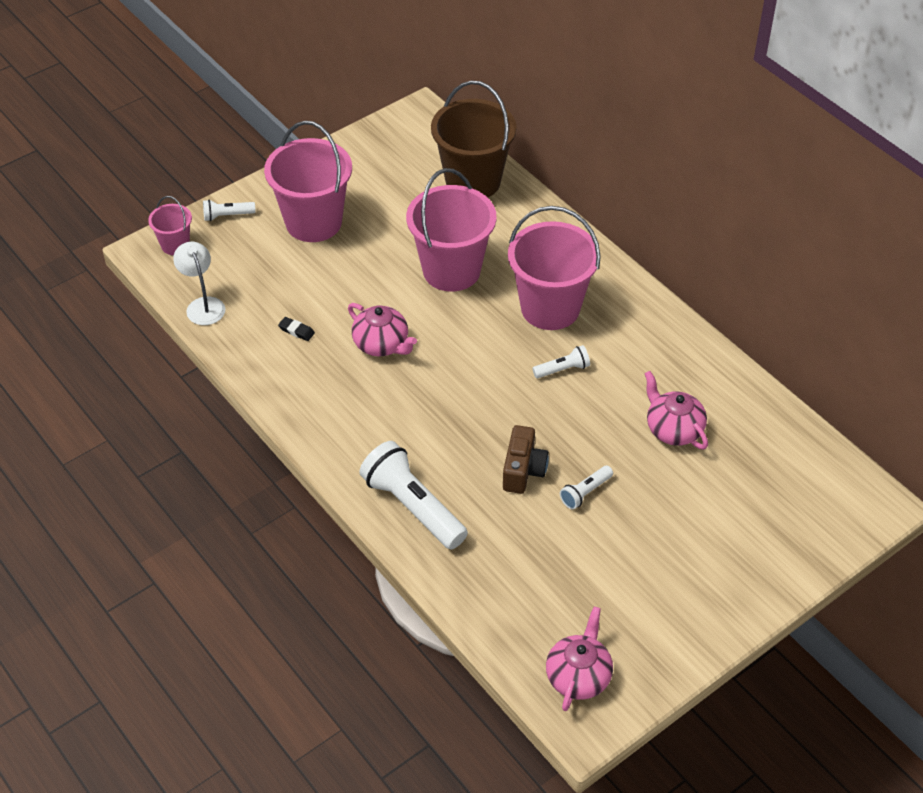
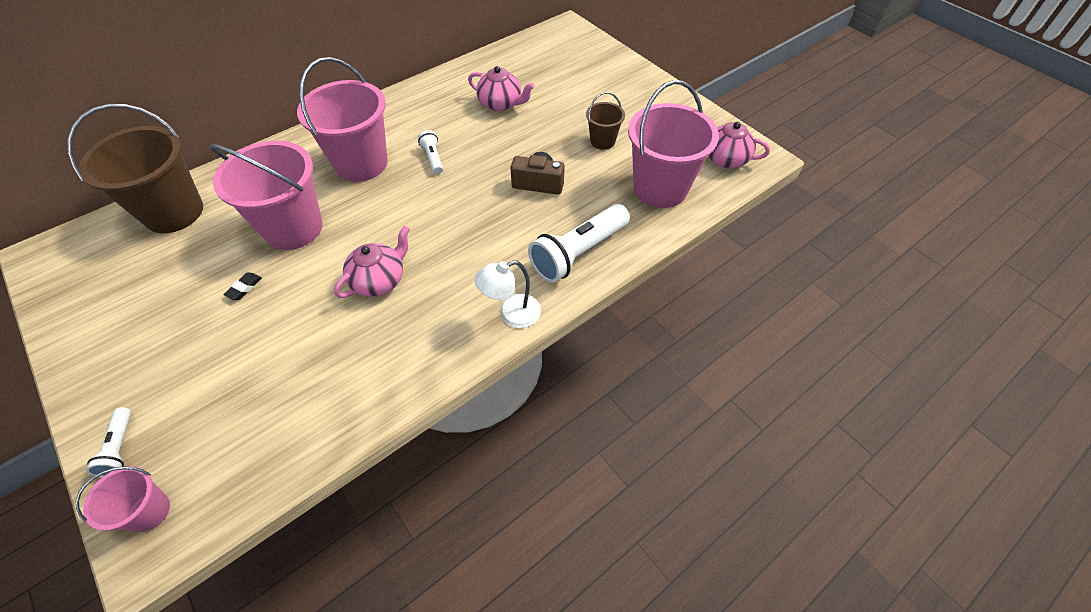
camera: 90 degrees left, 5 degrees up
(203, 305) = (275, 462): white lamp -> white lamp (511, 314)
(296, 331) = (343, 356): black eraser -> black eraser (244, 288)
(313, 222) = (174, 349): pink bucket -> pink bucket (660, 188)
(585, 493) = (560, 150): white flashlight -> none
(605, 538) = (602, 141): none -> brown bucket
(673, 429) = (501, 104): pink teapot -> pink teapot turned 120 degrees counterclockwise

